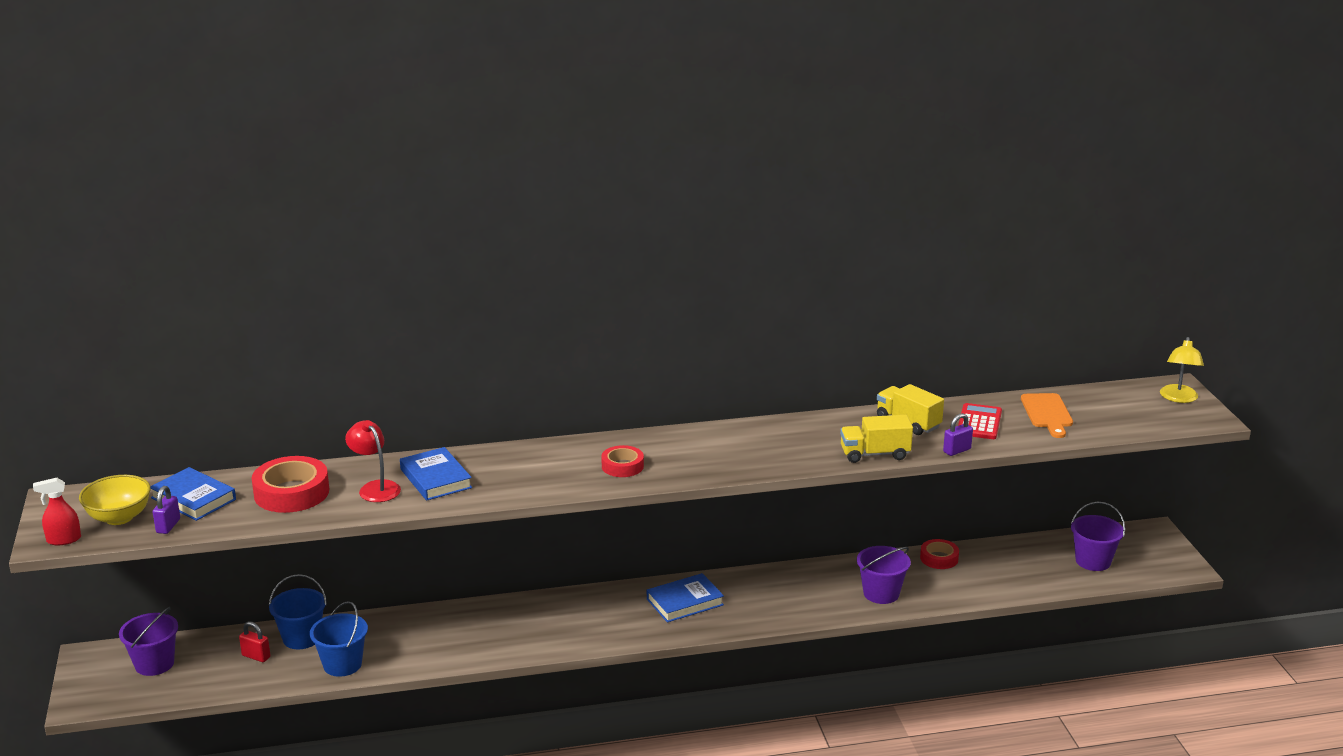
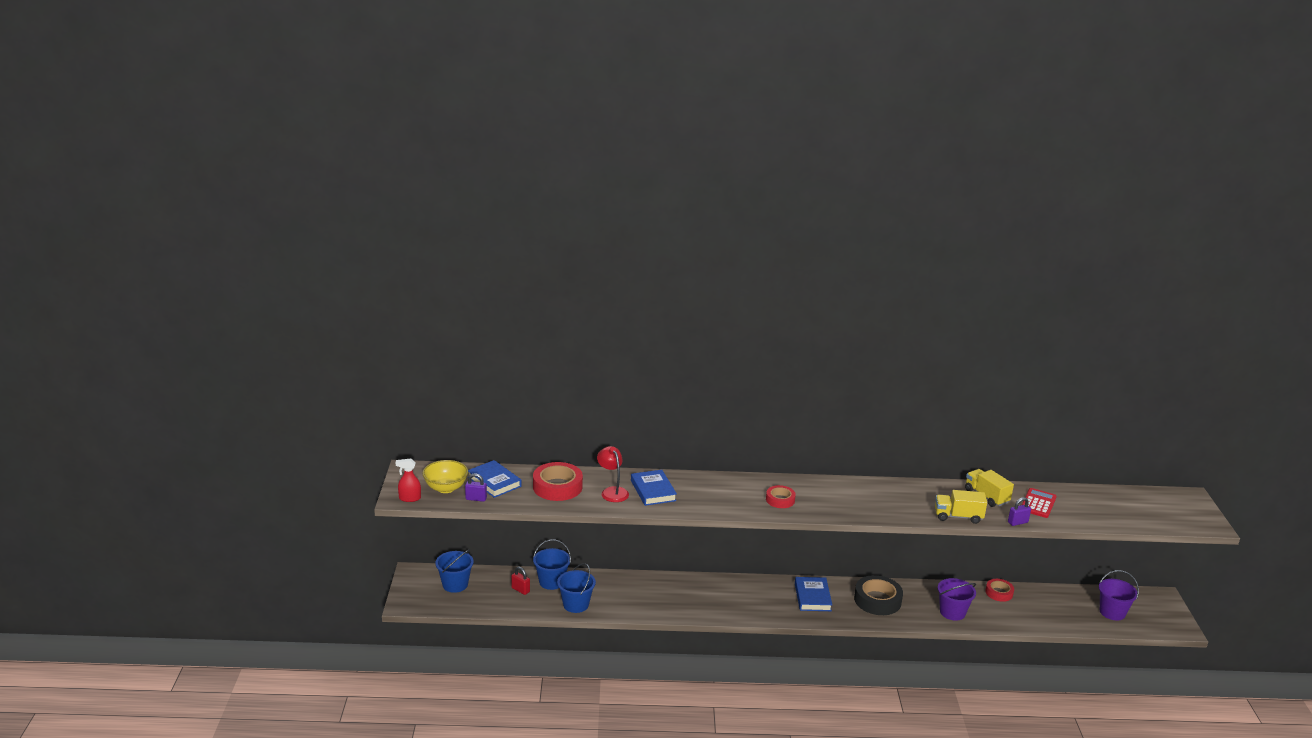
camera: 10 degrees right, 0 degrees up
(154, 664) = (455, 584): purple bucket -> blue bucket
(168, 526) = (476, 499): purple padlock -> purple padlock turned 75 degrees clockwise
(685, 602) = (812, 597): blue book -> blue book turned 75 degrees counterclockwise
(776, 593) = (877, 600): none -> black tape
(1047, 413) = (1089, 503): orange cutting board -> none
(1178, 398) = (1190, 506): yellow lamp -> none

